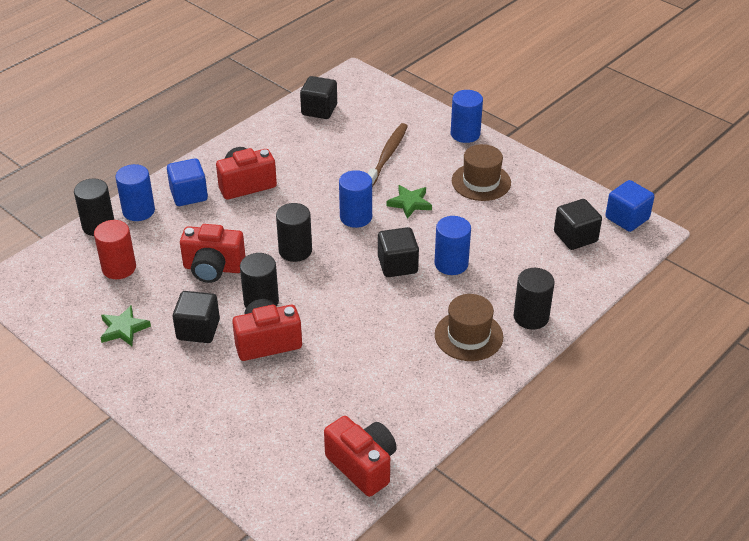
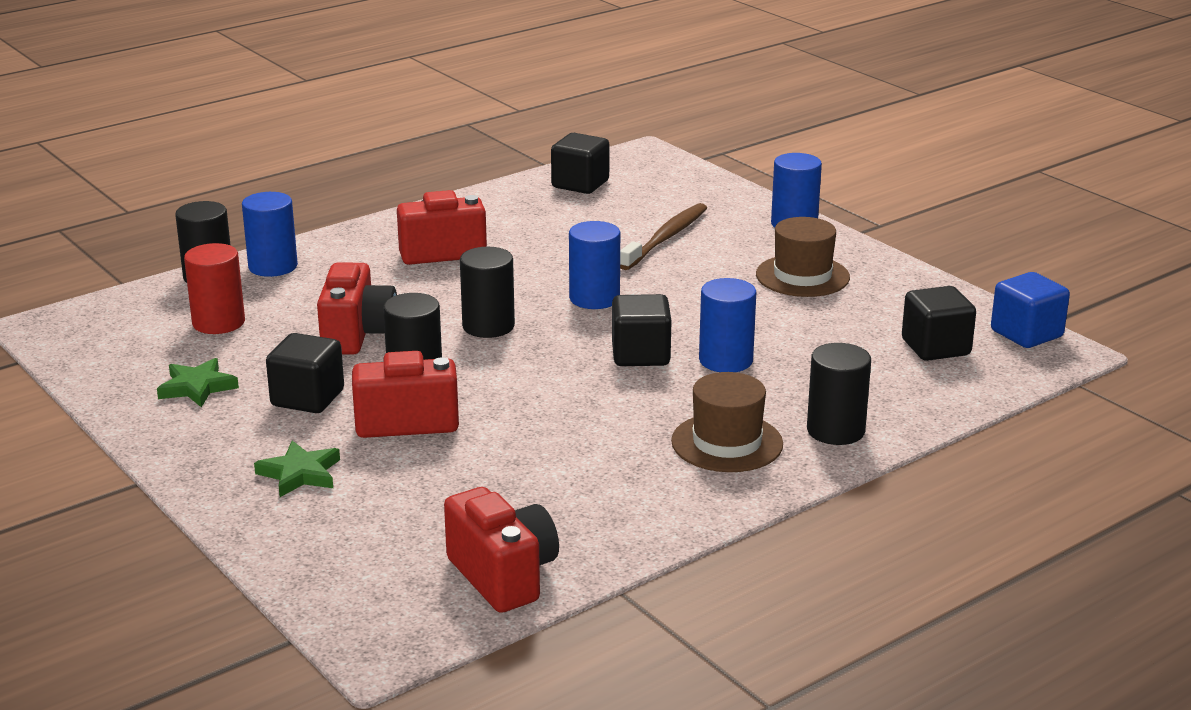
camera: 10 degrees right, 15 degrees down
(189, 195) = (353, 256): blue cube -> none
(213, 268) = (357, 335): red camera -> red camera turned 105 degrees counterclockwise
(409, 203) = (683, 290): green star -> green star (300, 474)

